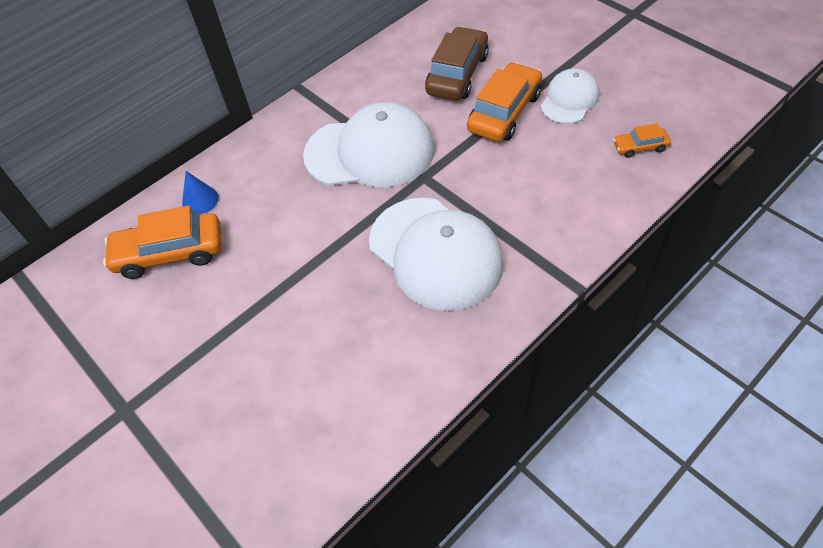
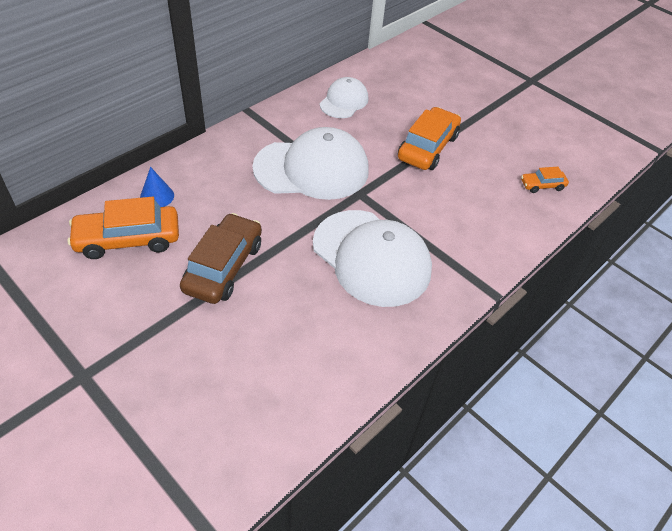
camera: 10 degrees left, 5 degrees down
(457, 74) = (386, 113): brown car -> brown car (223, 267)
(569, 99) = (482, 142): white cap -> white cap (344, 101)

